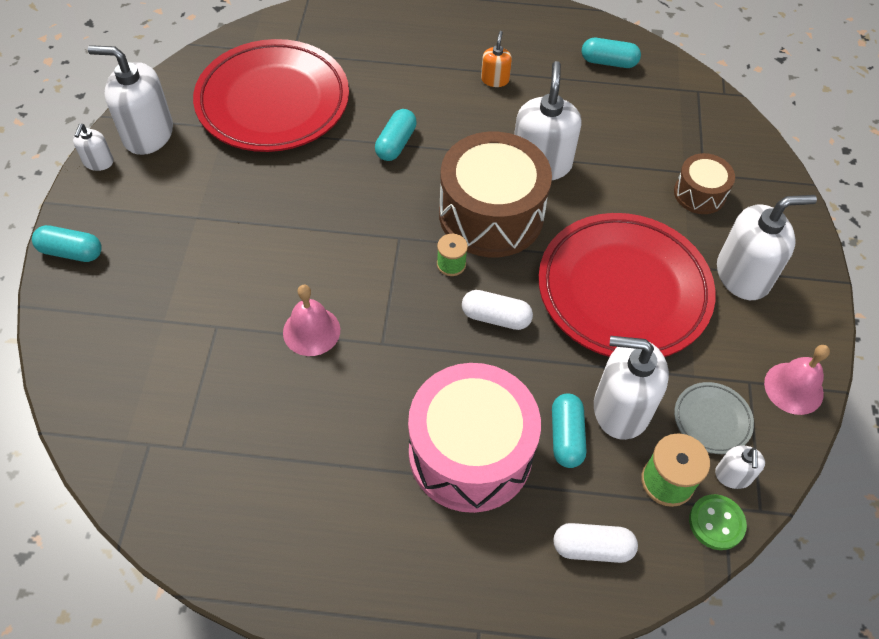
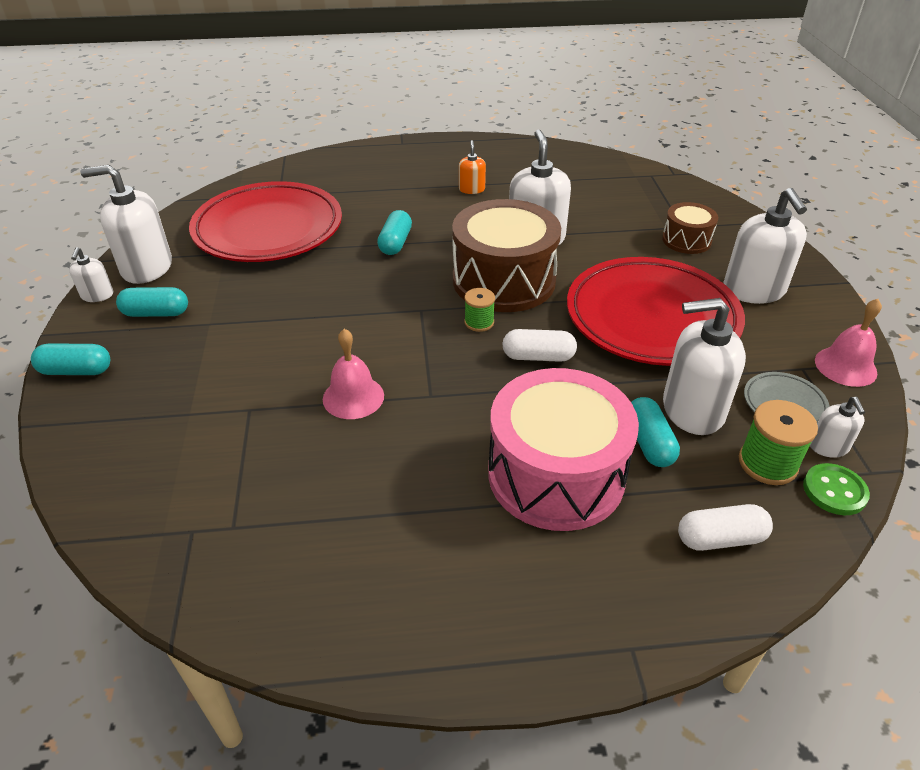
camera: 10 degrees left, 15 degrees down
(608, 62) = (567, 167): turquoise capsule -> turquoise capsule (156, 313)
(743, 275) = (754, 290): white soap dispenser -> white soap dispenser turned 105 degrees clockwise

